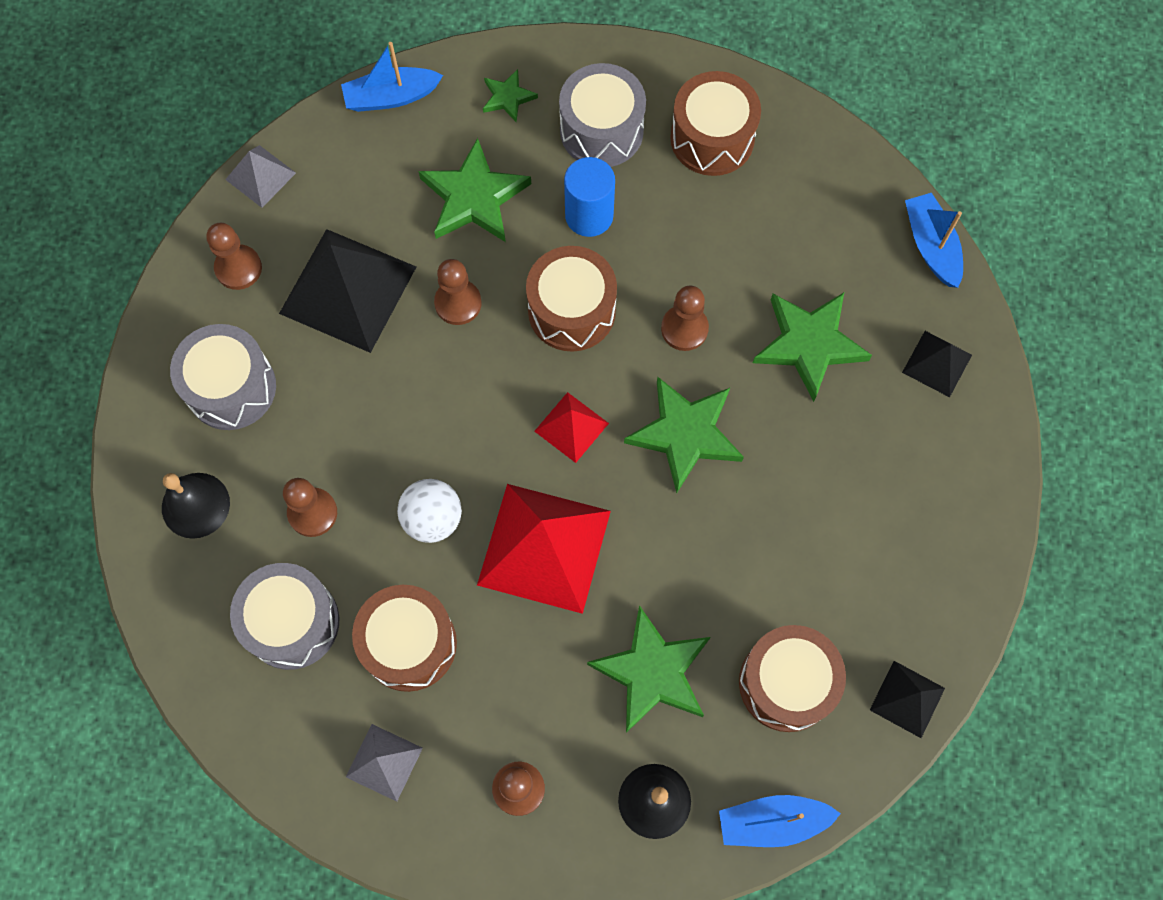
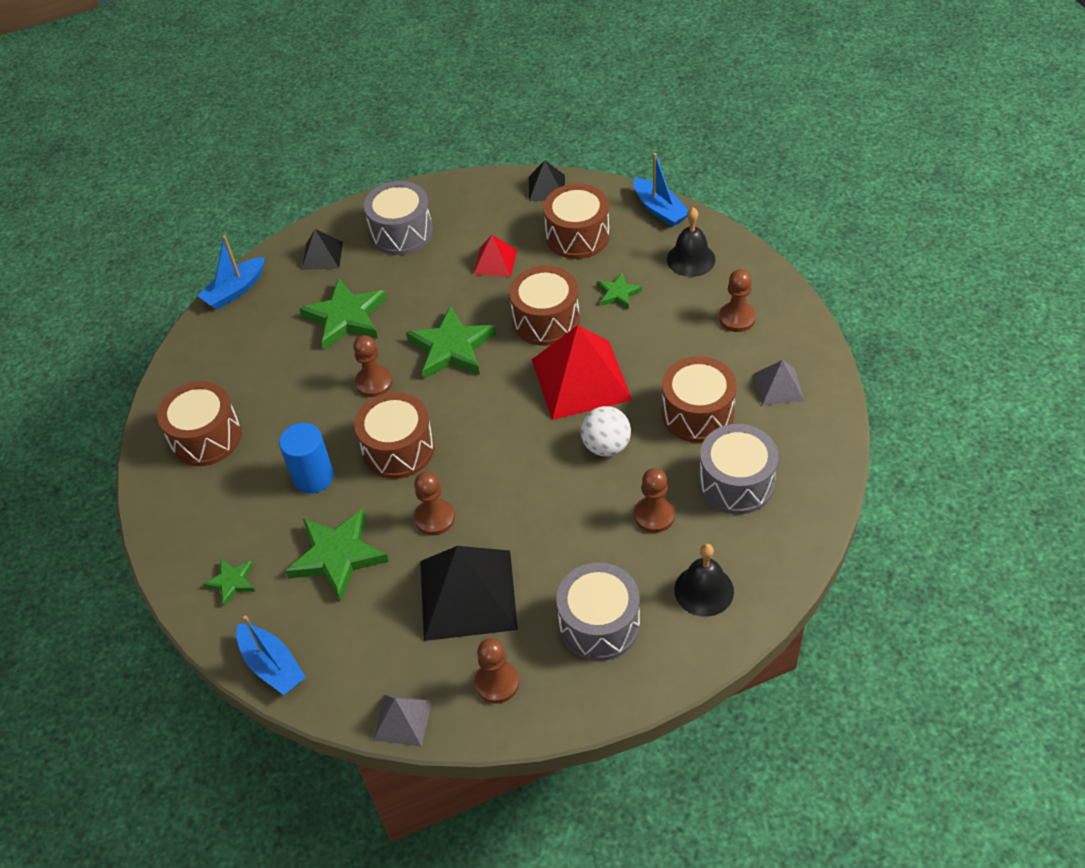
camera: 115 degrees left, 20 degrees down
(571, 427) = (487, 406): red pyramid -> red pyramid (495, 261)
(601, 130) = (233, 506): grey drum -> grey drum (401, 232)
(652, 672) = (618, 293): green star -> green star, size x0.52
(662, 561) = (546, 320): none -> brown drum

